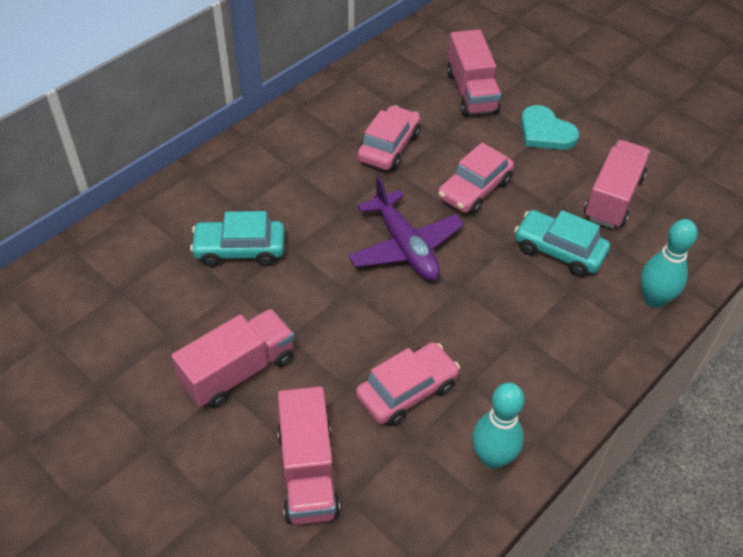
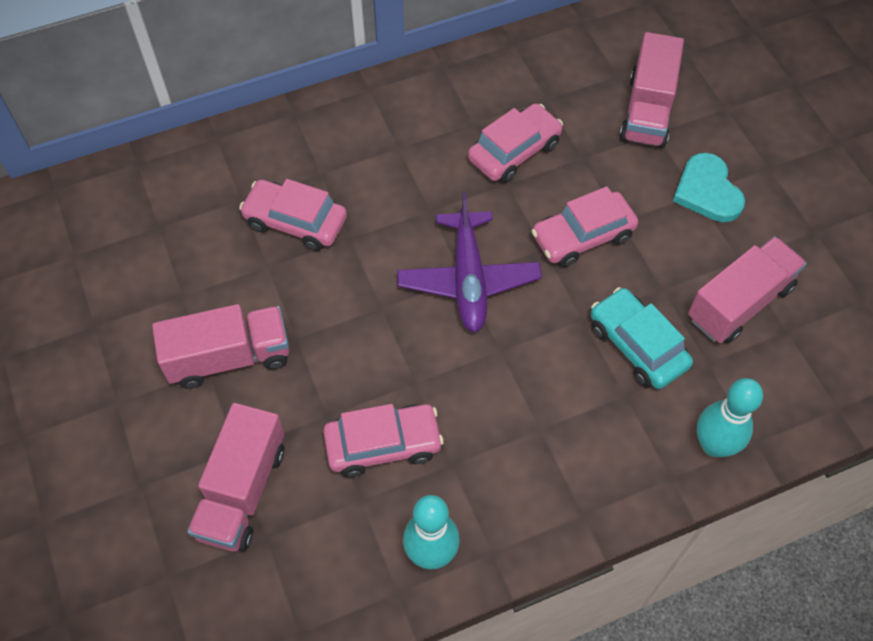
camera: 25 degrees right, 10 degrees up
(240, 250) = (295, 222): turquoise car -> pink car

